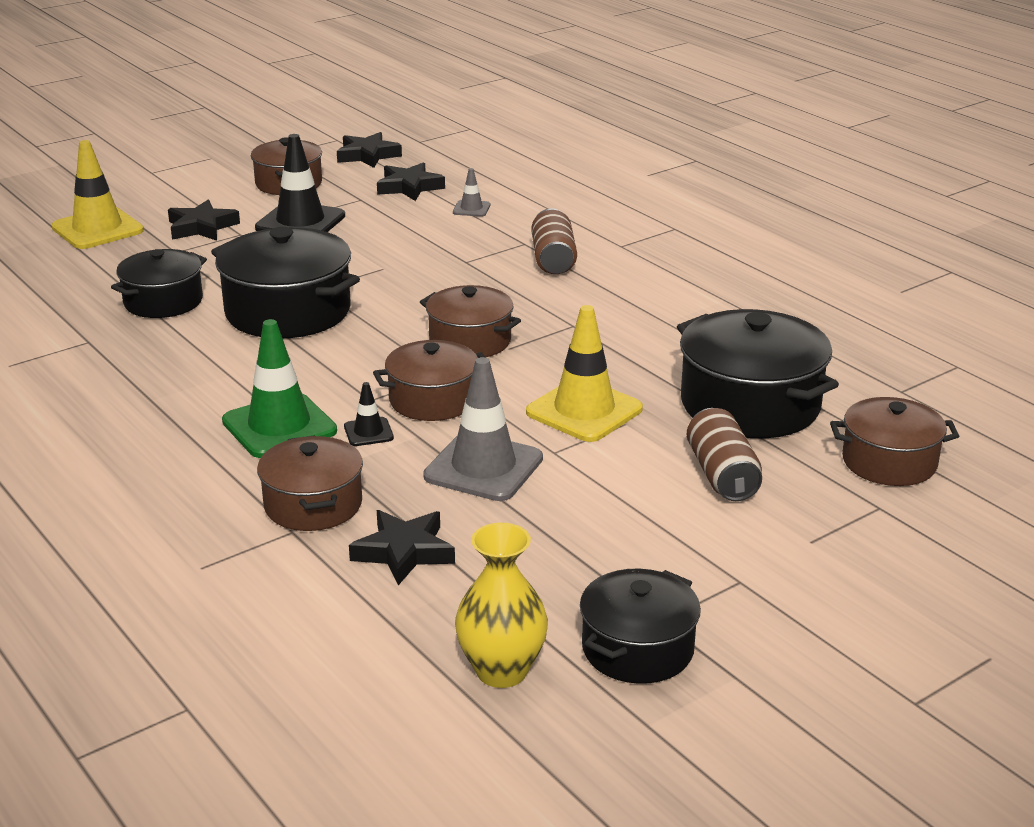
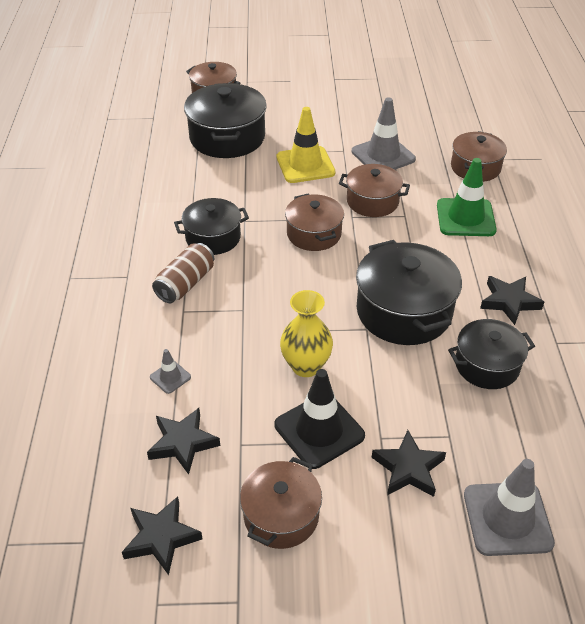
camera: 145 degrees left, 15 degrees up
(97, 229) = (507, 518): yellow traffic cone -> grey traffic cone
(368, 432) = (421, 195): black traffic cone -> none
(404, 552) = (450, 133): black star -> black star (509, 302)
(501, 671) = (448, 84): yellow vase -> yellow vase (306, 366)
(637, 649) = (395, 74): black pot -> black pot (213, 237)
(722, 474) = (286, 114): brown can -> none

